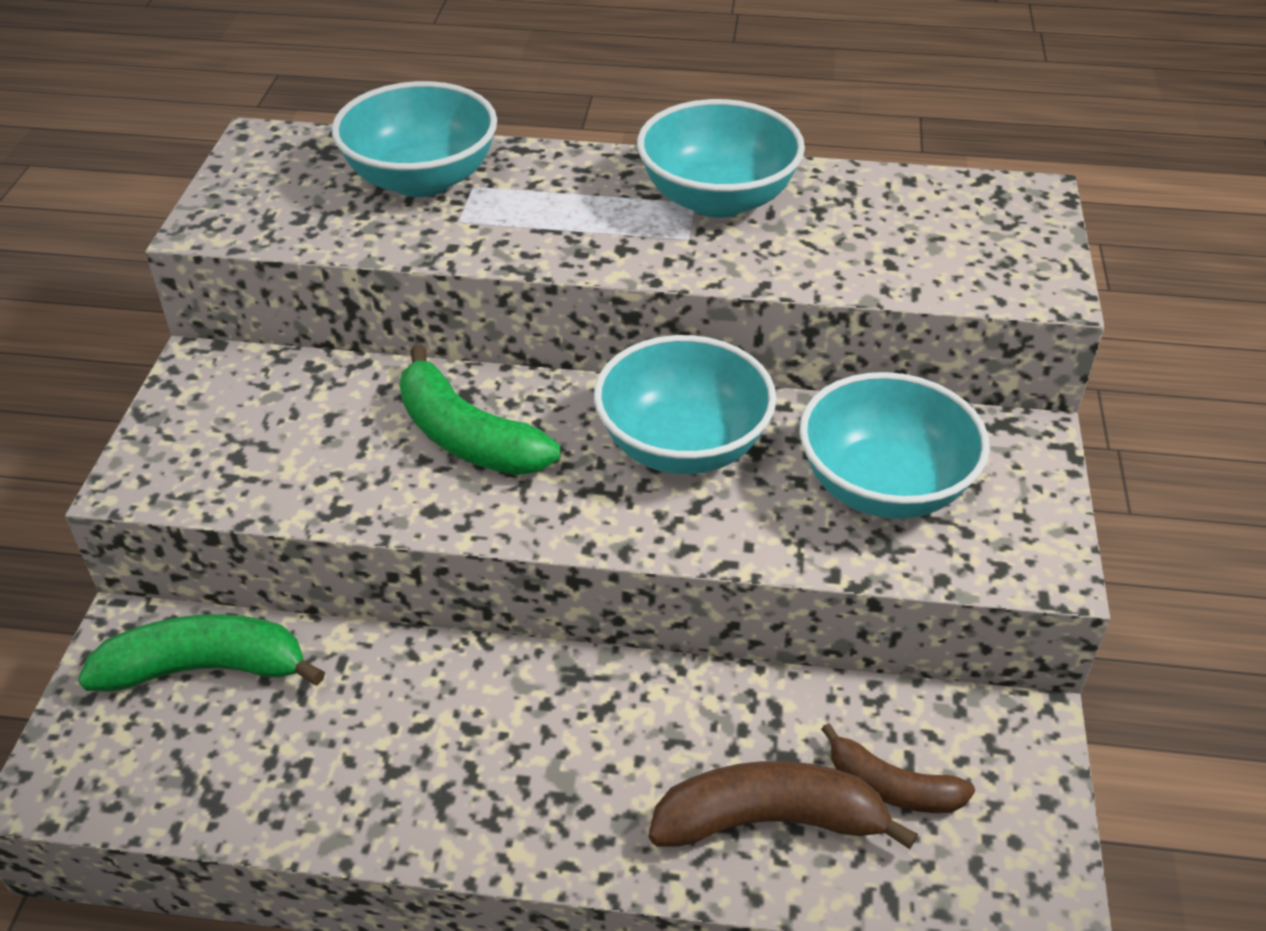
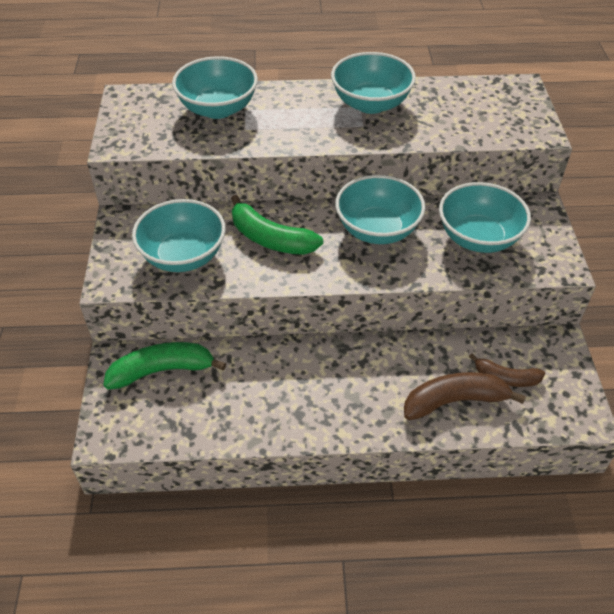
camera: 10 degrees left, 5 degrees up
(290, 449) = (183, 256): none -> turquoise bowl

